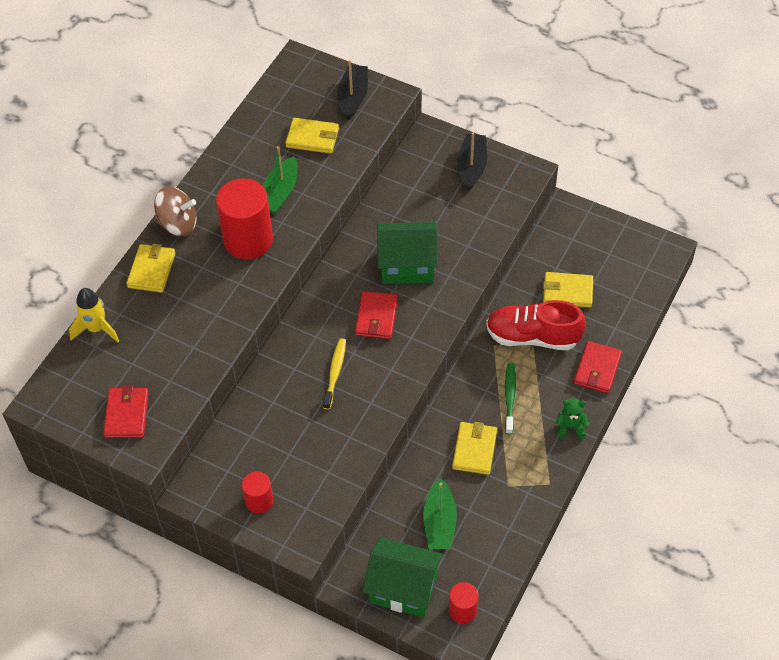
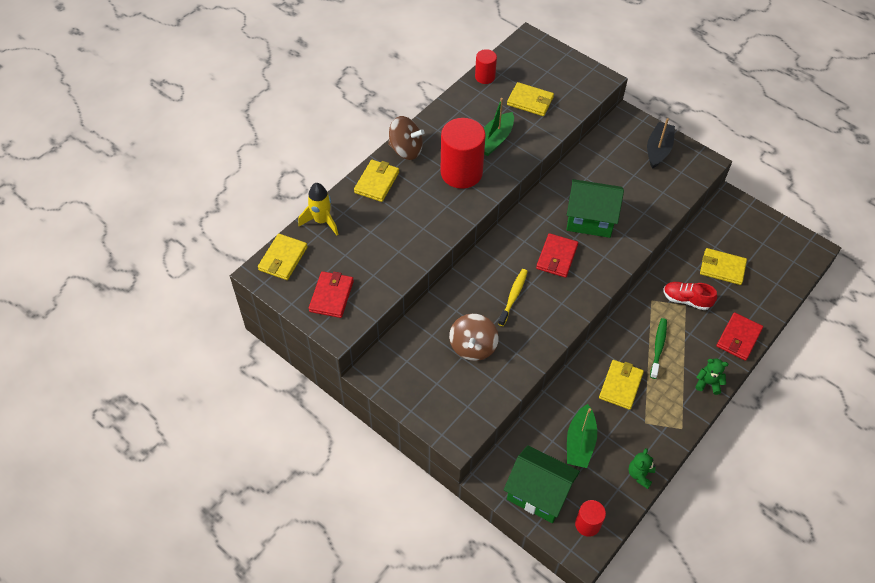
camera: 10 degrees right, 0 degrees up
(61, 382) = (283, 258): none -> yellow wallet
(259, 501) = (429, 392): red cylinder -> red cylinder (485, 77)
(299, 439) = (473, 347): none -> brown spinning top
(353, 97) = (569, 75): black boat -> none
(511, 544) = (640, 474): none -> green teddy bear
(533, 337) = (686, 300): red shoe -> red shoe, size x0.61

